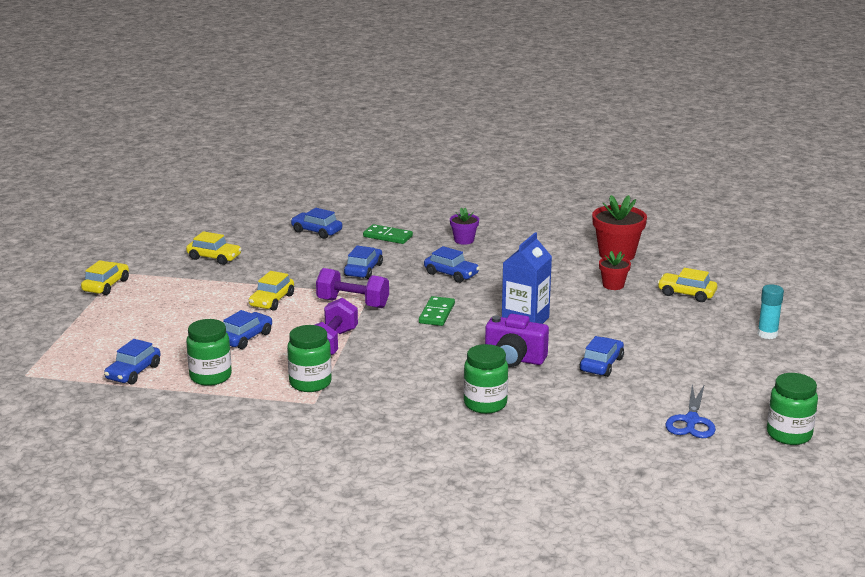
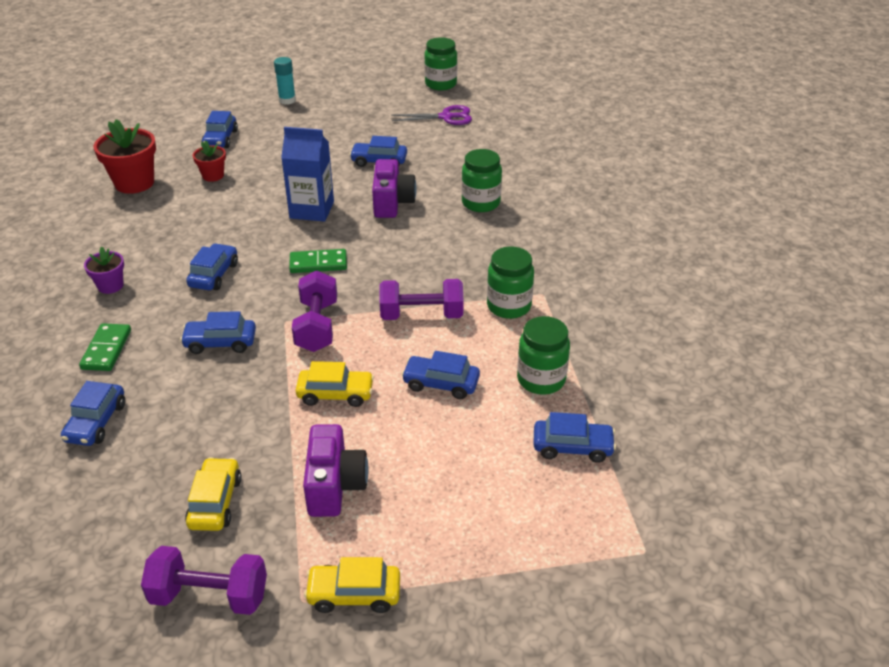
camera: 110 degrees left, 15 degrees up
(150, 251) = (209, 595): none -> purple dumbbell
(189, 290) = (335, 485): none -> purple camera
(686, 294) = (220, 139): yellow car -> blue car
(691, 421) = (446, 117): blue scissors -> purple scissors

